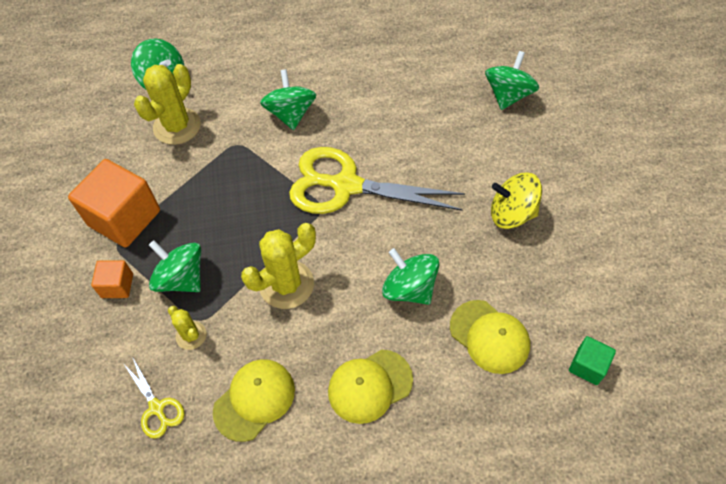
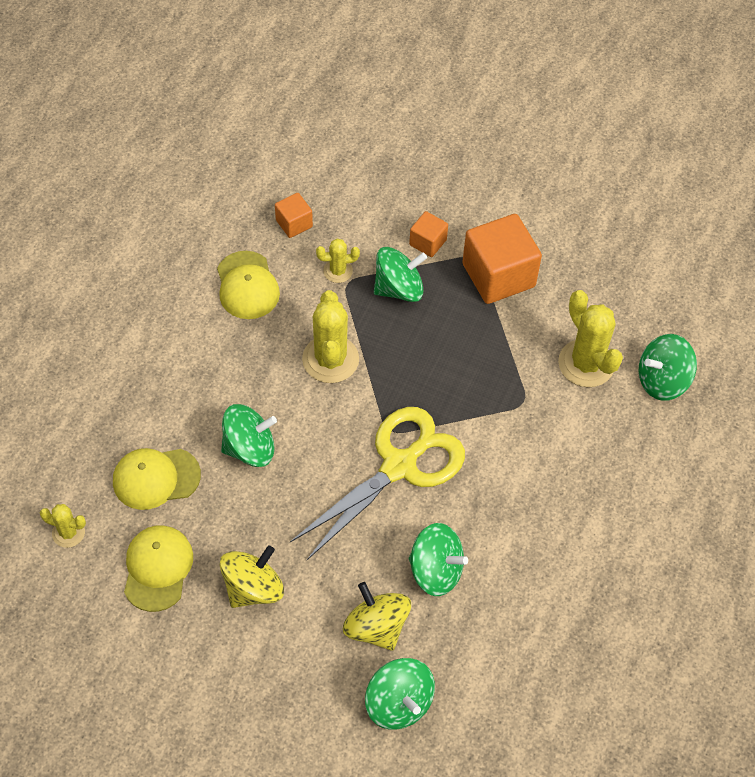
camera: 120 degrees right, 0 degrees up
(157, 408) = (294, 223): yellow scissors -> orange cube
(291, 114) = (530, 470): green spinning top -> green spinning top (436, 570)
(370, 386) = (191, 366): yellow cap -> yellow cap (157, 568)
(473, 132) = (376, 627): none -> yellow spinning top
(587, 366) = (68, 533): green cube -> yellow cactus

